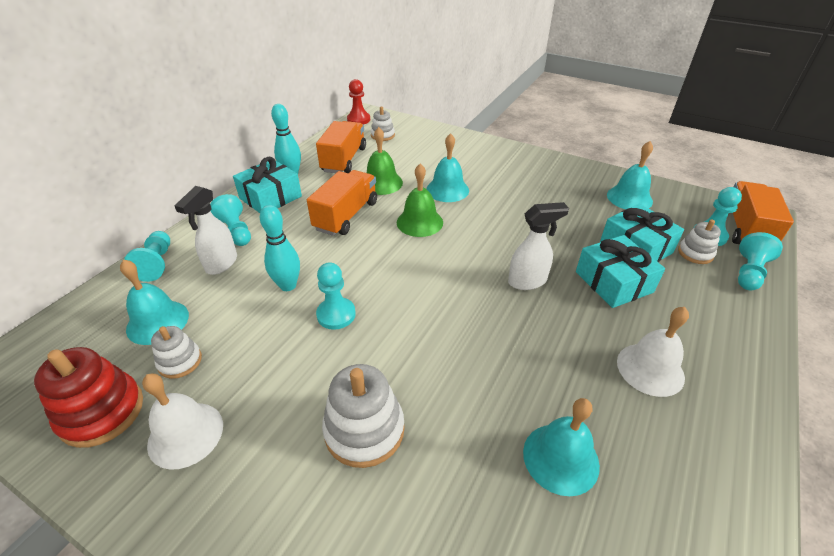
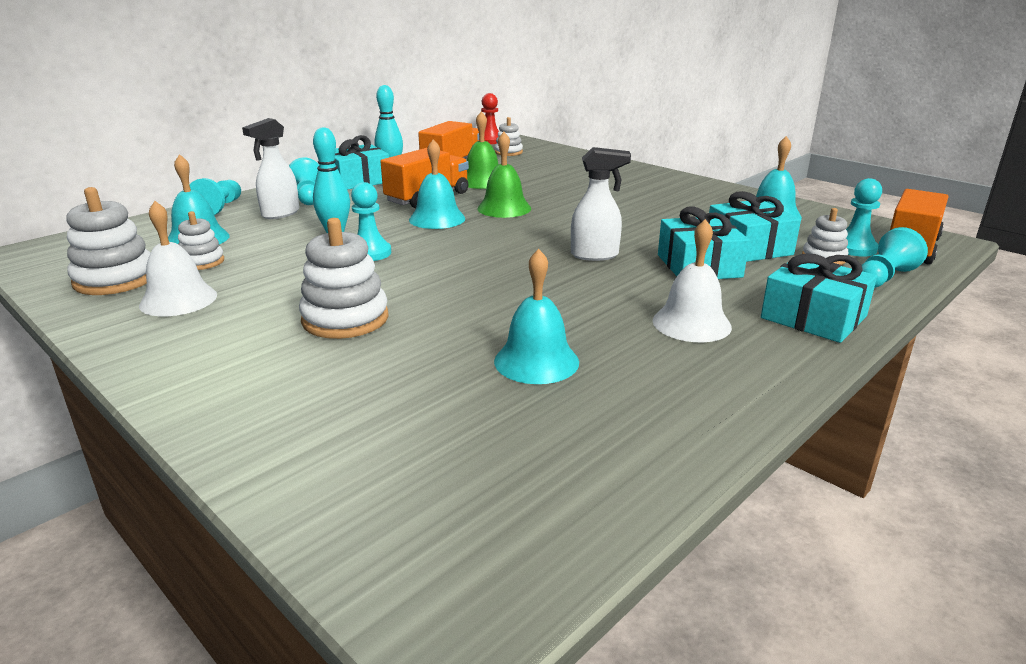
camera: 15 degrees right, 15 degrees down
(102, 412) = (115, 279): red stacking toy -> white stacking toy
(447, 190) = (553, 191): turquoise bell -> turquoise bell (437, 219)
(730, 339) = (813, 317): none -> turquoise gift

